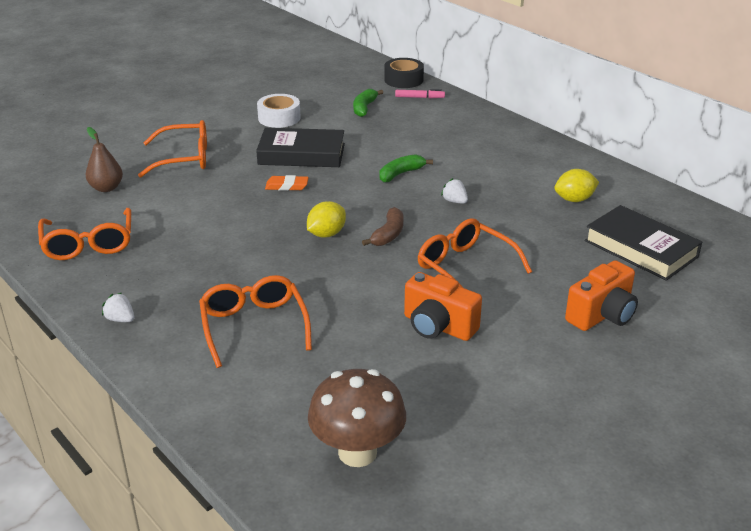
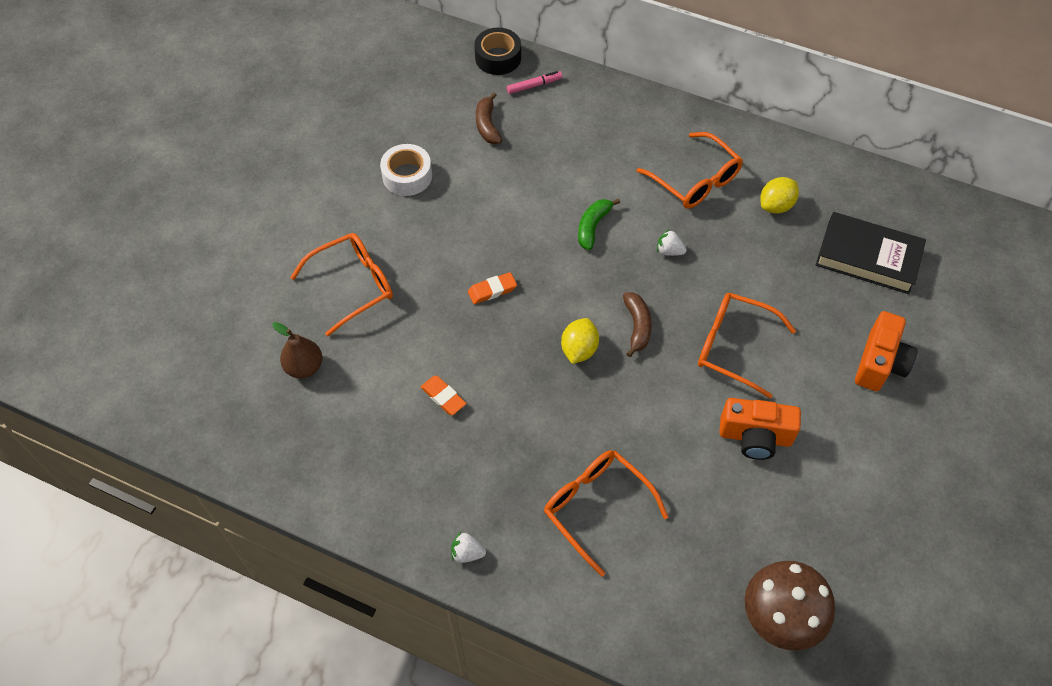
camera: 25 degrees left, 25 degrees up
(88, 243) = (352, 460): orange glasses -> orange glasses (694, 180)
(192, 230) = (443, 397): none -> orange eraser
(301, 154) = (472, 231): black book -> none
(364, 108) = (487, 125): green banana -> brown banana

